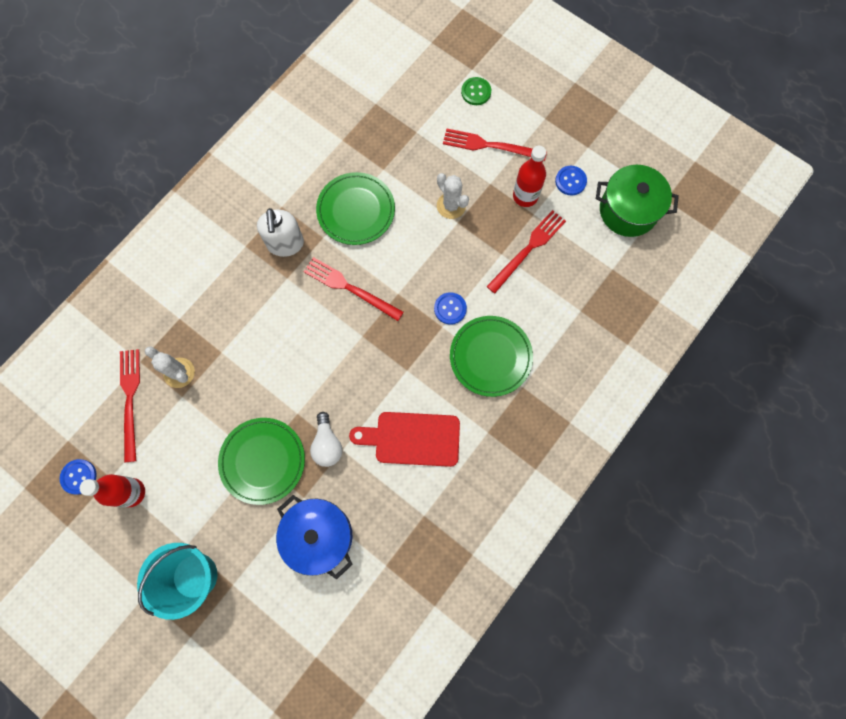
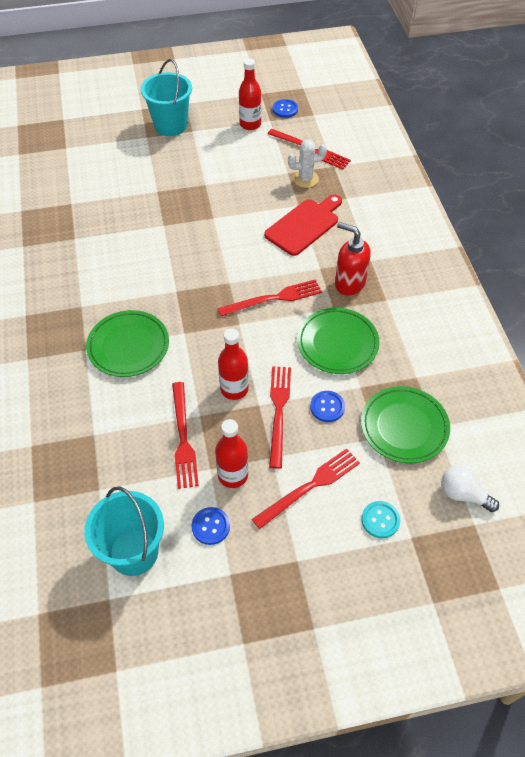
camera: 130 degrees right, 20 degrees down
(262, 461) = (202, 185): green plate -> green plate (404, 427)
(285, 244) = (349, 283): white soap dispenser -> red soap dispenser
(319, 536) = (126, 185): blue pot -> none
(327, 444) = (175, 220): white light bulb -> white light bulb (463, 494)
(412, 439) = (127, 263): red cutting board -> red cutting board (304, 225)
(450, 309) = (192, 347): blue button -> blue button (327, 407)
(451, 205) = (279, 411): white cactus -> red fork
(459, 249) = (234, 389): none -> red bottle
(476, 92) = (380, 520): green button -> turquoise button
(628, 210) = (134, 552): green pot -> turquoise bucket

